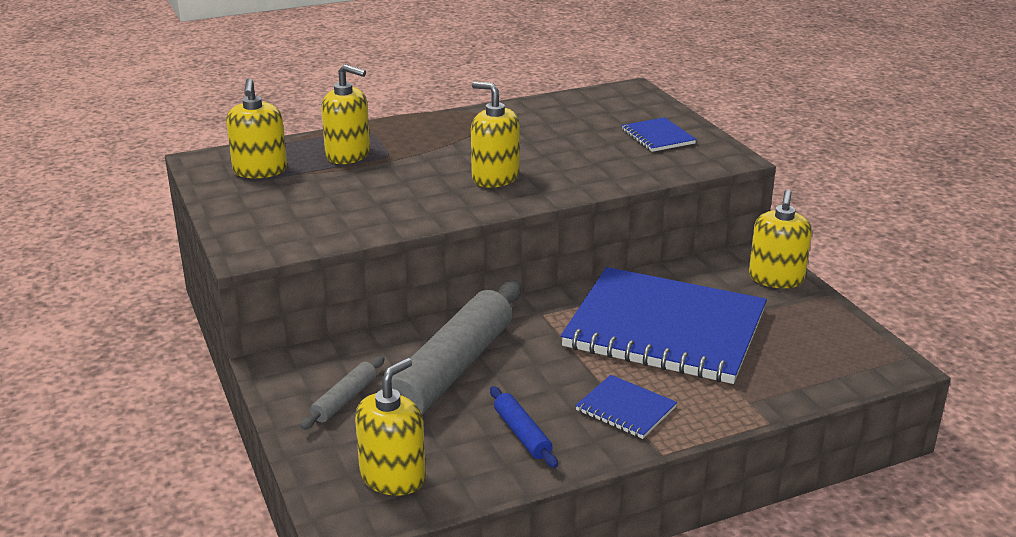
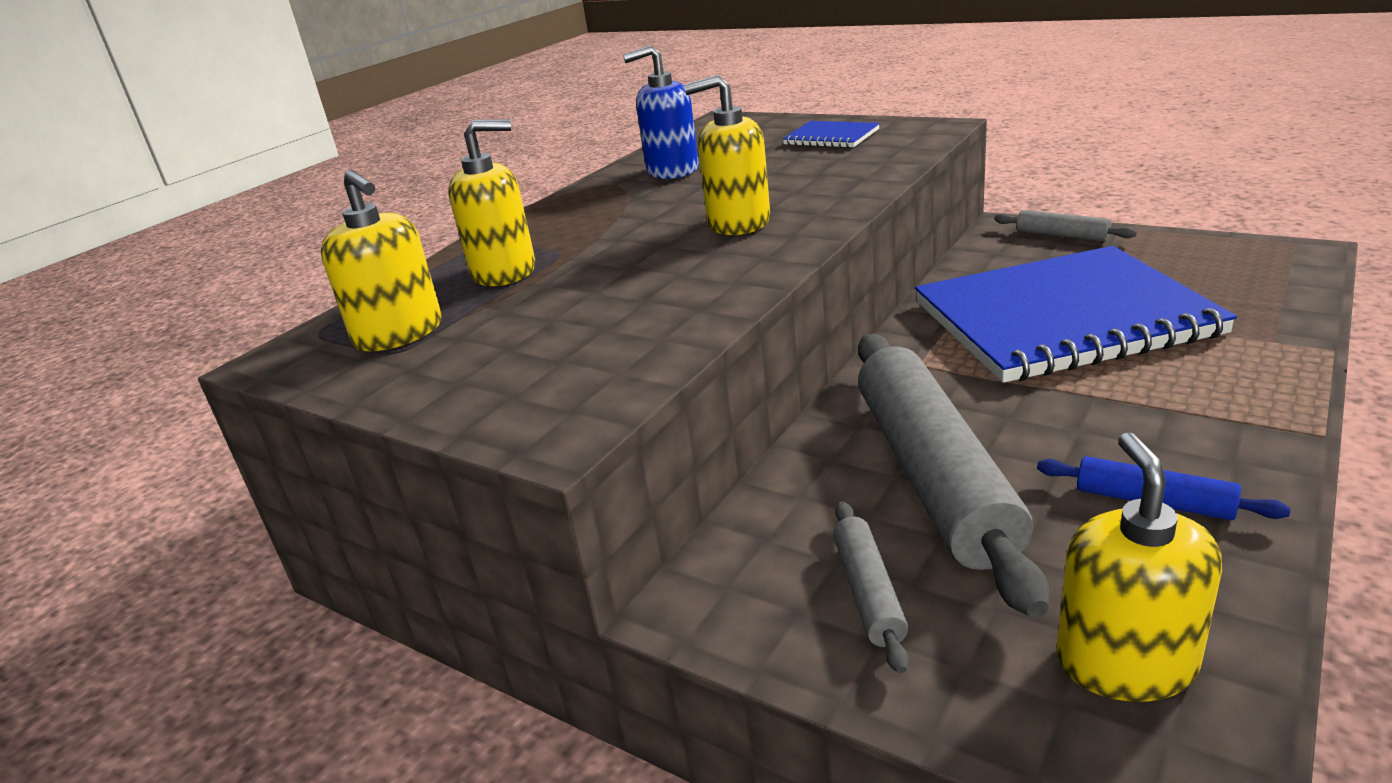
camera: 30 degrees left, 0 degrees up
(531, 121) = (672, 170): none -> blue soap dispenser
(625, 409) = (1191, 410): blue notebook -> none
(776, 278) = (1062, 235): yellow soap dispenser -> grey rolling pin

